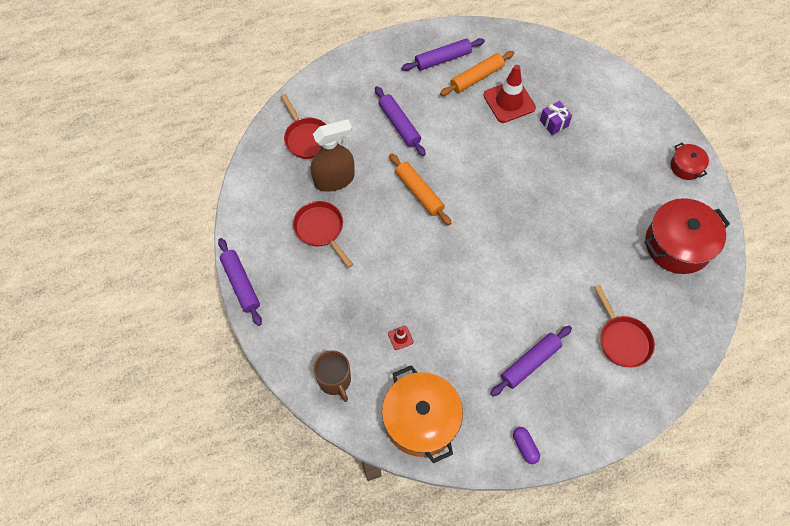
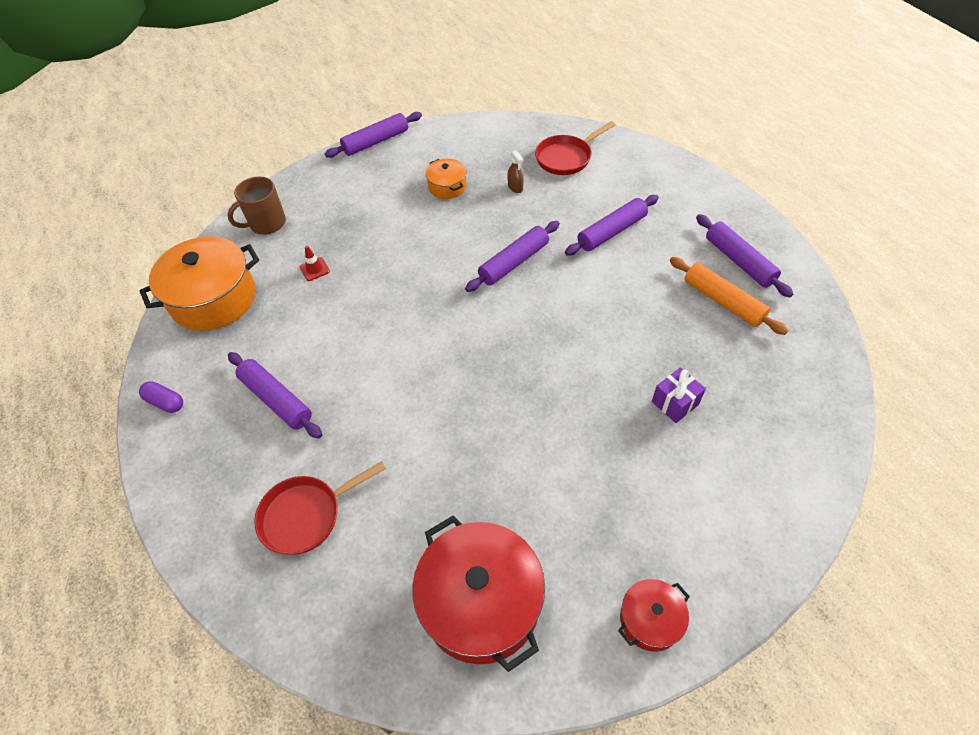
camera: 85 degrees right, 10 degrees down
(321, 229) = (447, 187): red pan -> orange pot
(334, 179) = (515, 187): brown spray bottle -> brown spray bottle, size x0.40
(419, 192) = (514, 262): orange rolling pin -> purple rolling pin
(509, 101) = (695, 343): red traffic cone -> none
(525, 447) = (165, 402): purple capsule -> purple capsule turned 60 degrees clockwise

